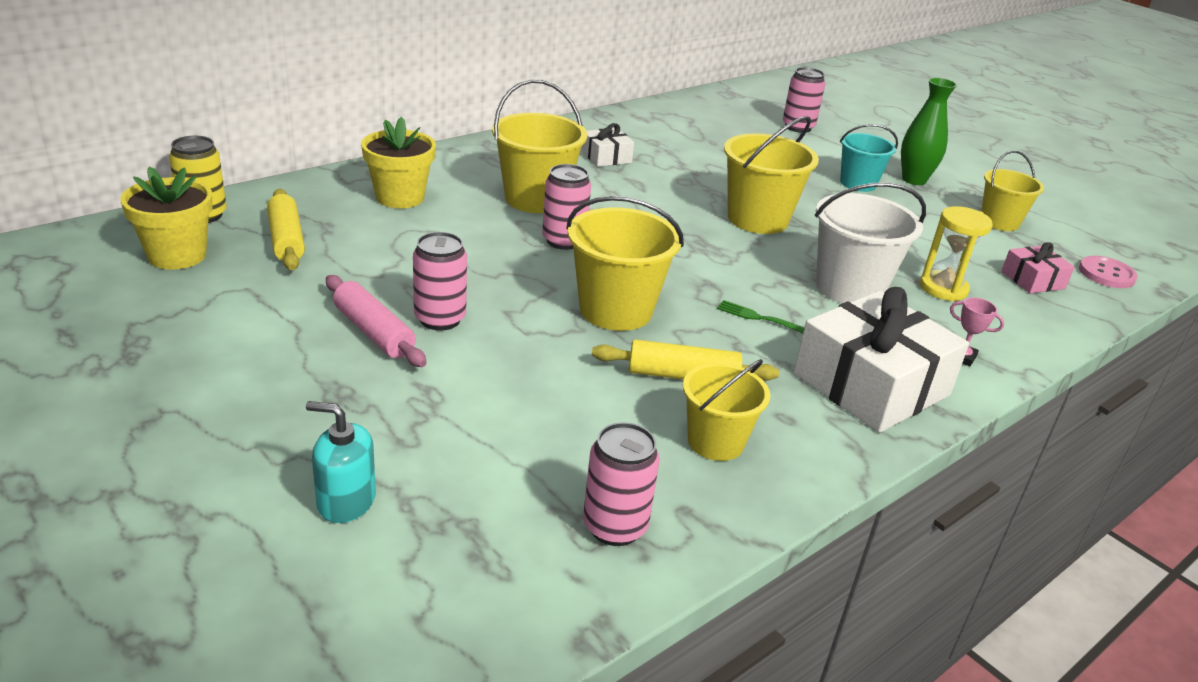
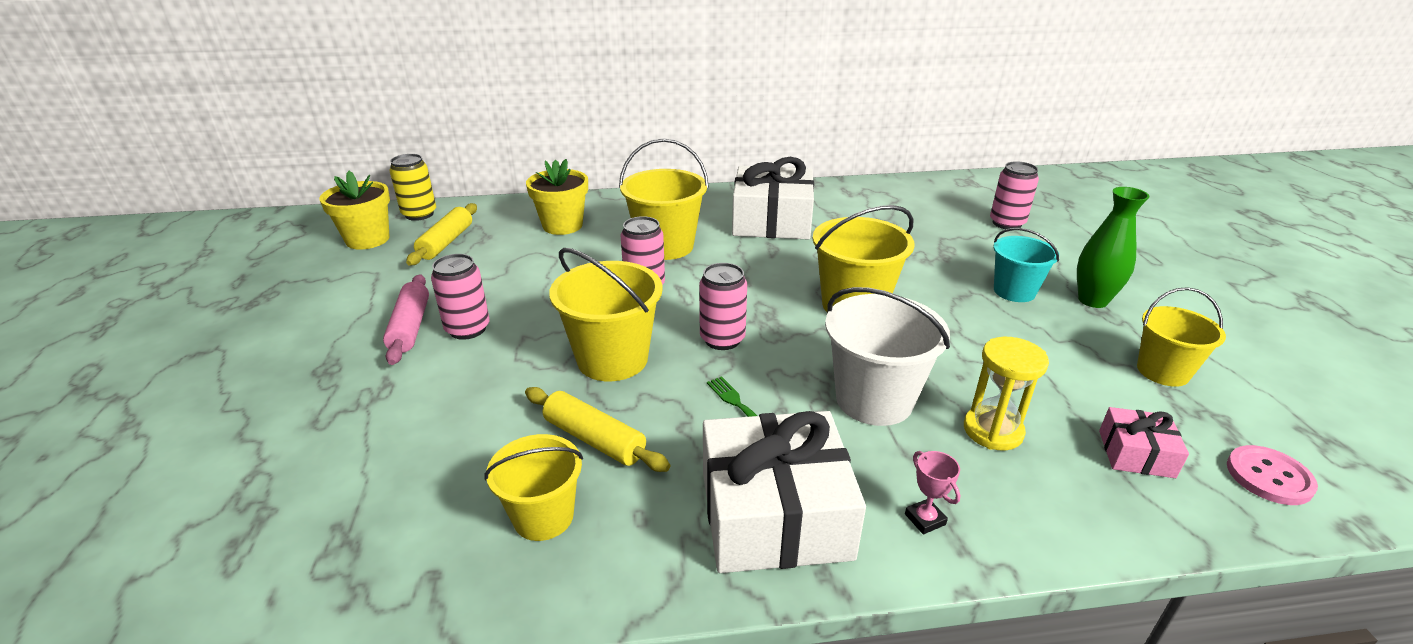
camera: 35 degrees right, 0 degrees up
(346, 501) = (219, 457): turquoise soap dispenser -> none
(606, 157) = (772, 221): white gift -> white gift, size x2.07
(615, 527) = (358, 565): pink can -> pink can (722, 339)

